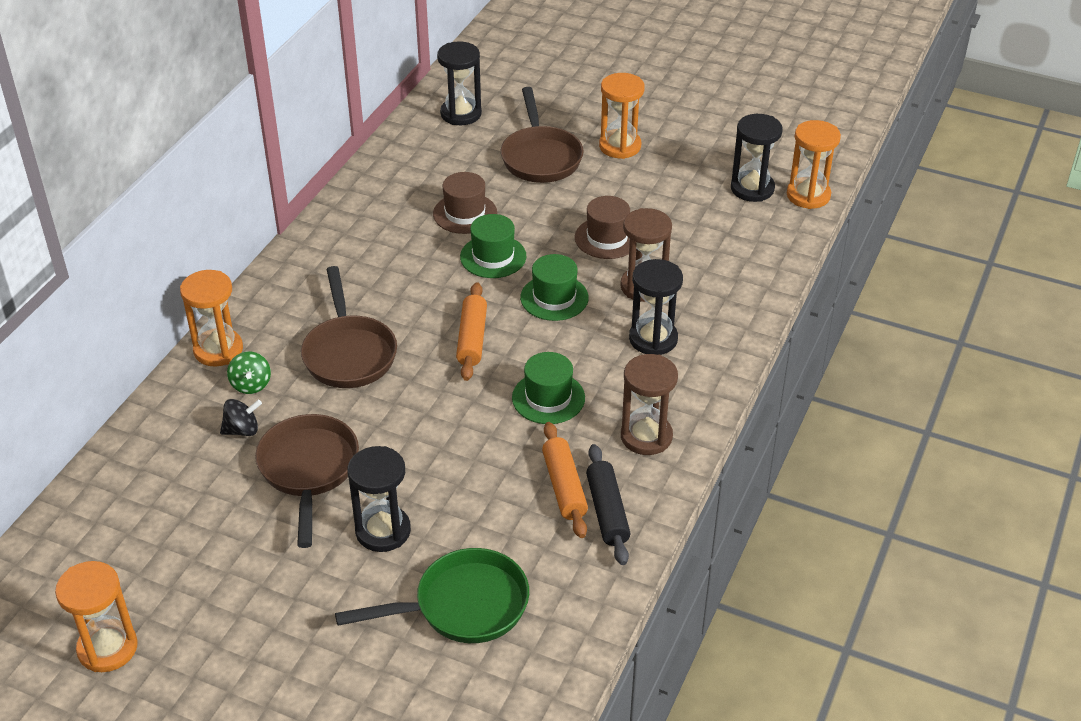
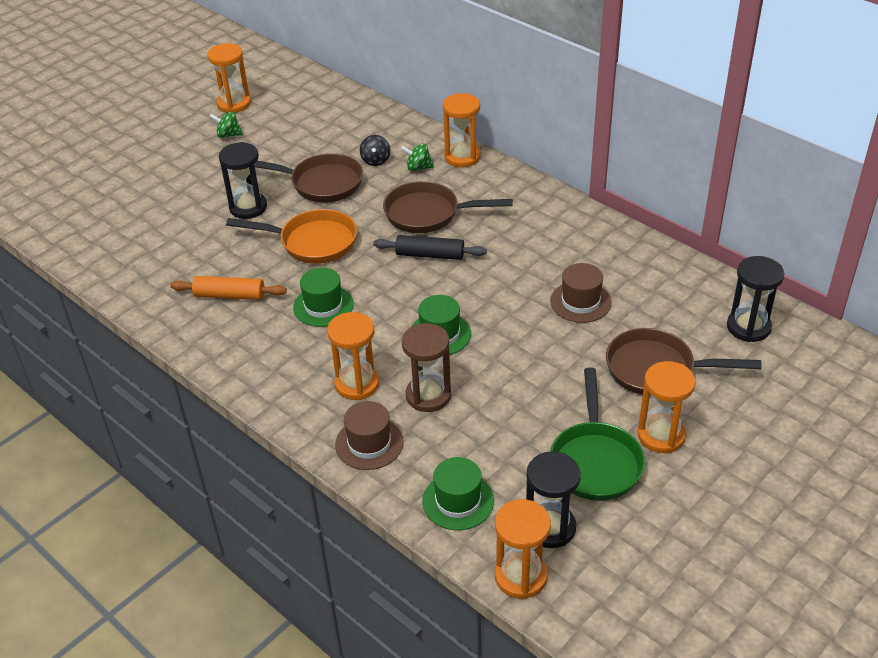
camera: 110 degrees right, 0 degrees up
(203, 621) = (228, 135): none -> green spinning top
(436, 442) = (312, 242): none -> orange pan
(463, 606) = (164, 231): green pan -> green pan (595, 461)
(472, 339) = (412, 277): orange rolling pin -> none
(493, 256) = (511, 308): green hat -> green hat (458, 501)
(607, 238) = (509, 388): brown hat -> brown hat (369, 443)
(607, 511) = (193, 312): black rolling pin -> black rolling pin (430, 255)
(646, 436) = (250, 350): brown hourglass -> none
(653, 339) = (357, 384): black hourglass -> orange hourglass

